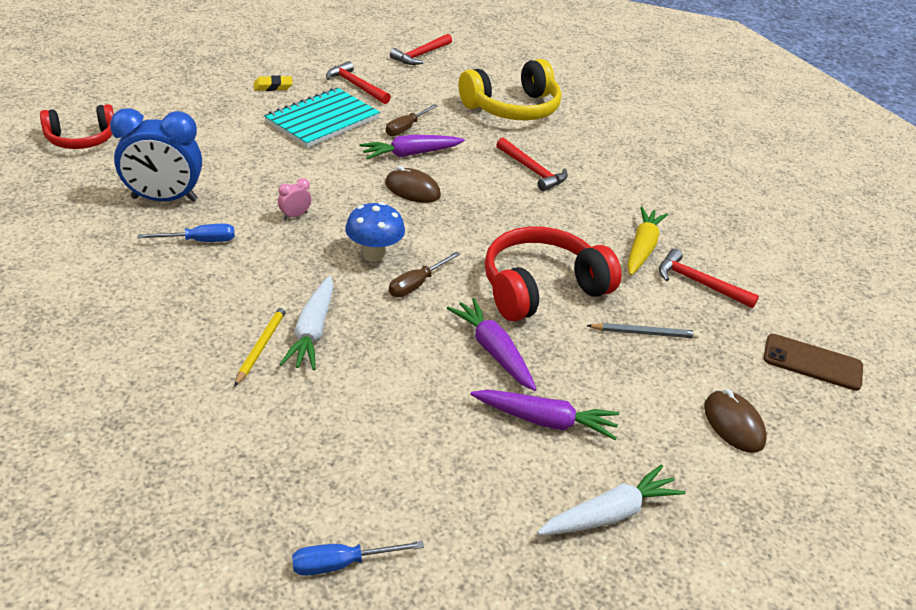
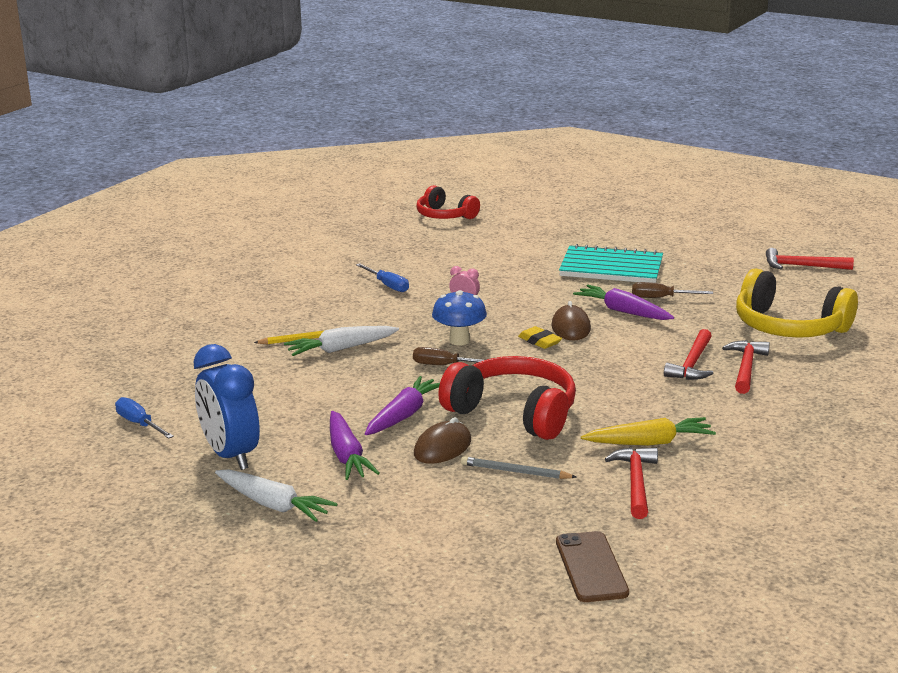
camera: 65 degrees right, 15 degrees down
(164, 199) = (417, 260): blue clock -> blue clock (230, 455)
(273, 86) = (626, 238): yellow eraser -> yellow eraser (539, 341)
(356, 85) = (690, 261): red hammer -> red hammer (746, 367)
(644, 333) = (515, 472): grey pencil -> grey pencil turned 135 degrees clockwise
(733, 424) = (442, 539): brown mouse -> brown mouse (442, 447)

